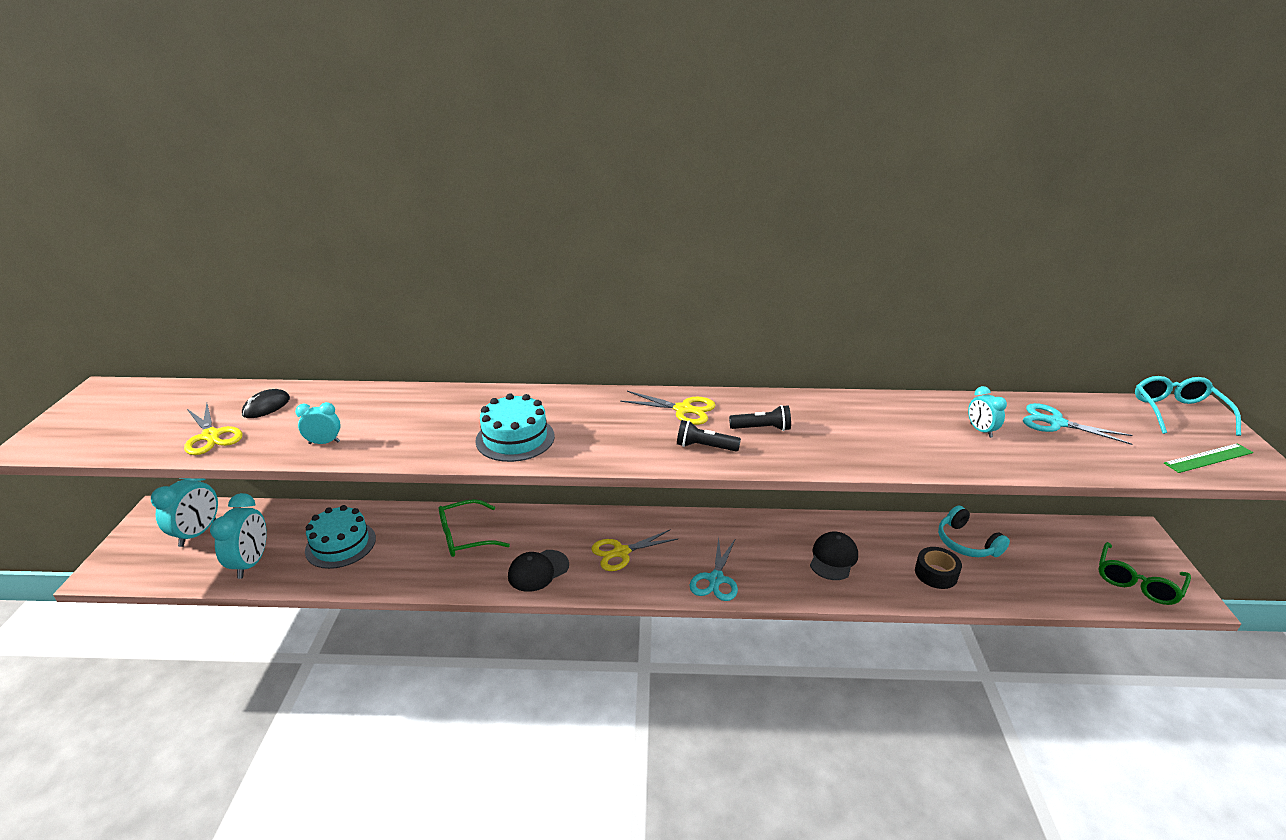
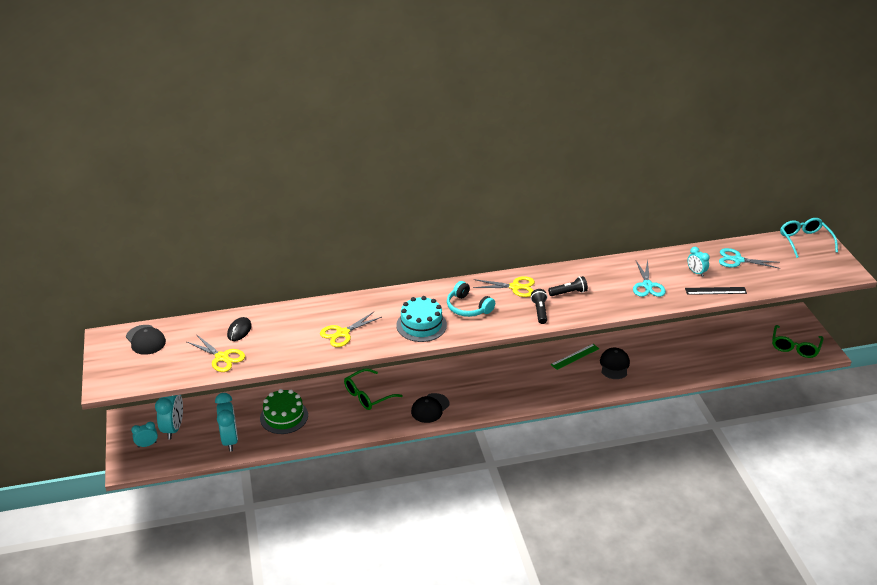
camera: 15 degrees left, 5 degrees up
(142, 399) = (145, 340): none -> black cap
(324, 442) = (301, 349): turquoise clock -> turquoise clock (147, 445)
(340, 544) = (284, 416): turquoise cake -> green cake
(621, 552) = (478, 386): yellow scissors -> yellow scissors (342, 333)
(704, 447) = (540, 311): black flashlight -> black flashlight turned 90 degrees clockwise
(716, 579) = (546, 392): turquoise scissors -> turquoise scissors (647, 285)
(936, 573) = (678, 363): black tape -> none
(966, 543) = (693, 340): turquoise headphones -> turquoise headphones (468, 307)
(1010, 461) = (715, 291): none -> black ruler
(1208, 458) = (820, 270): green ruler -> green ruler (575, 356)

